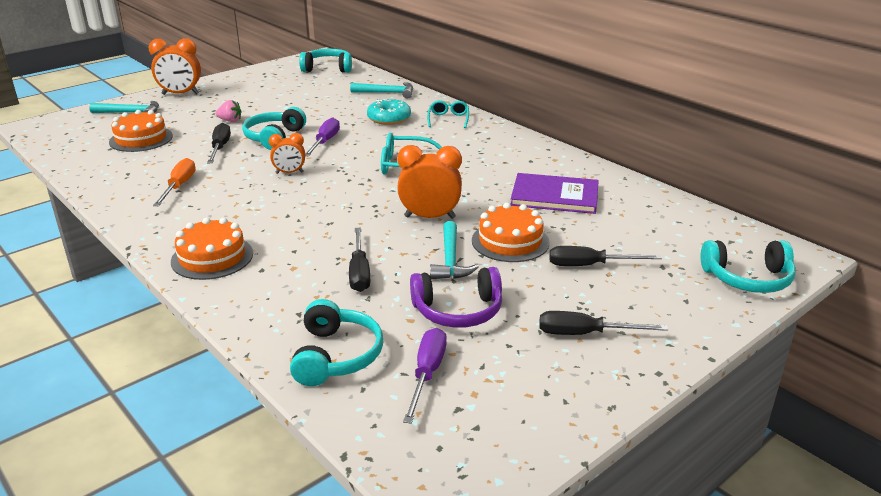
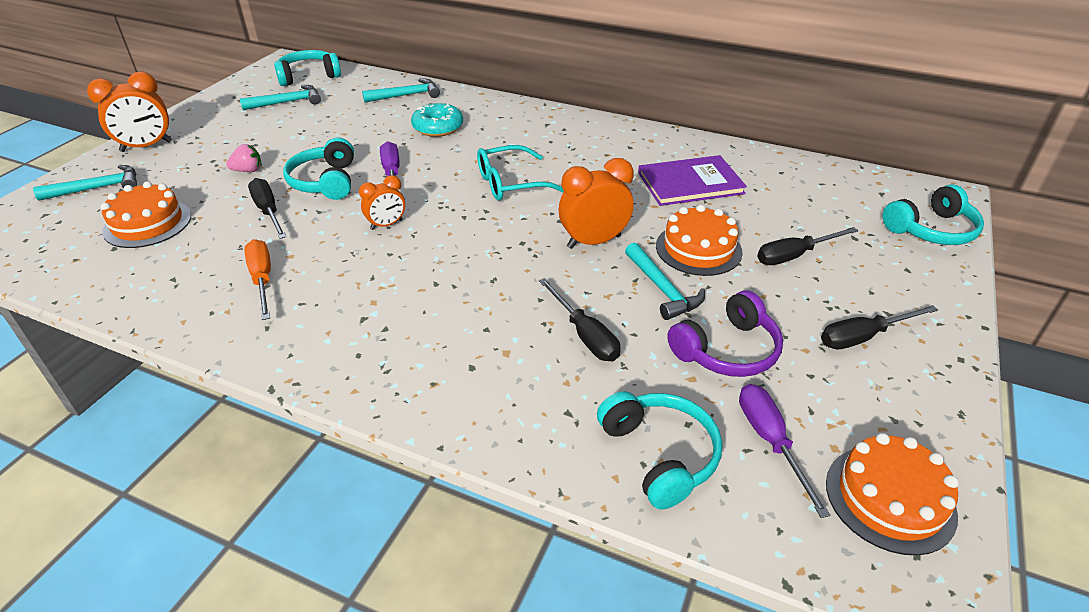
camera: 25 degrees left, 10 degrees up
(212, 257) = (396, 369): orange cake -> orange cake (890, 498)
(296, 83) = (287, 102): none -> turquoise hammer
(448, 119) = (503, 115): turquoise glasses -> none

